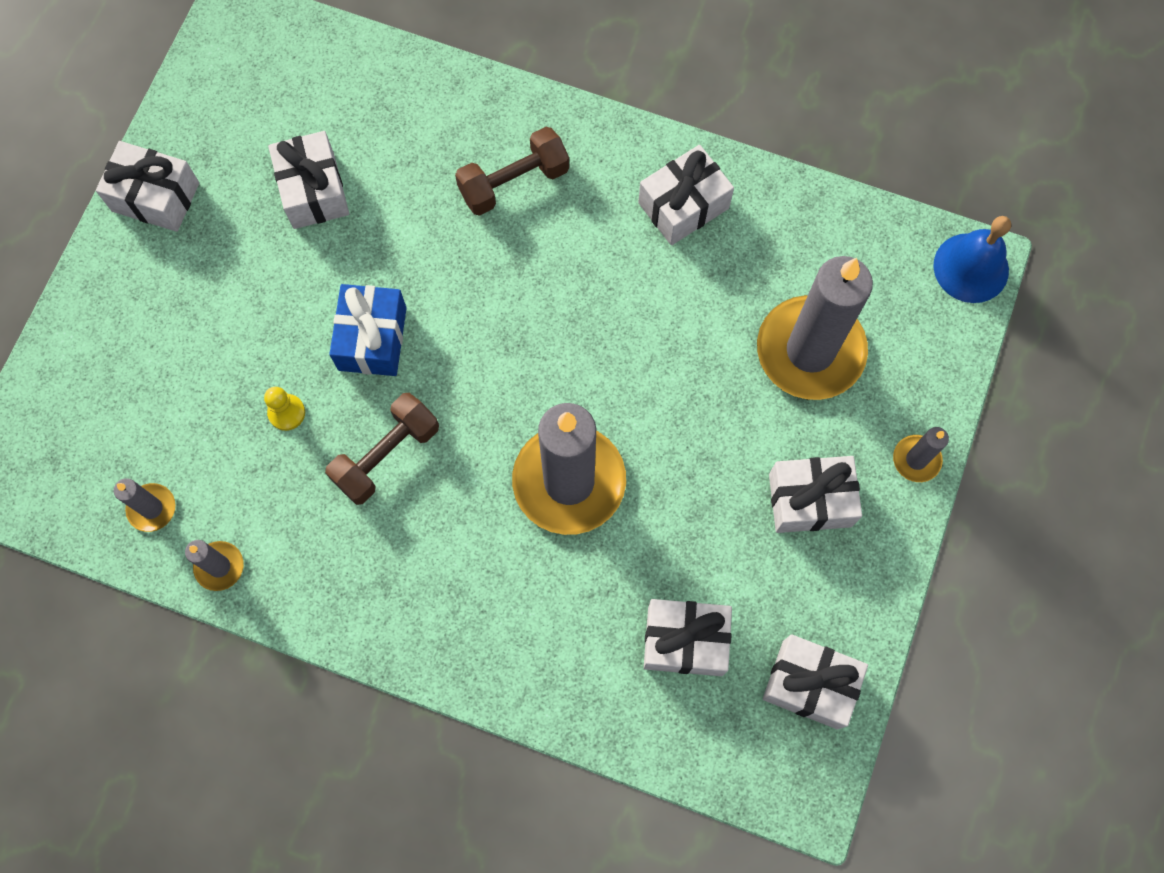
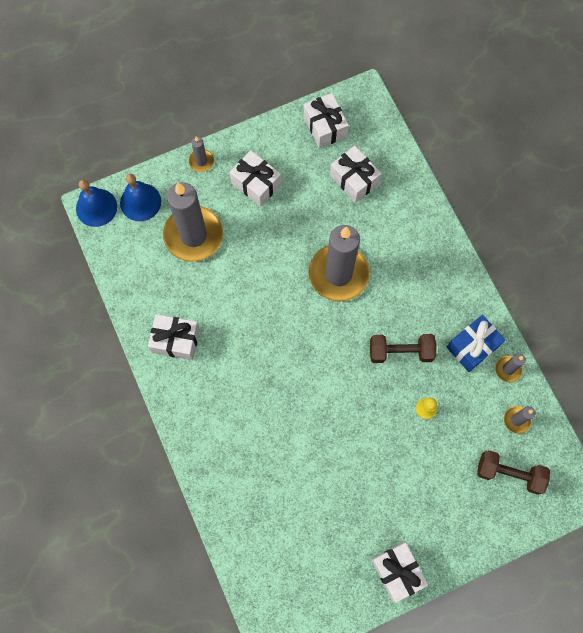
camera: 135 degrees left, 0 degrees up
(313, 191) = (323, 503): white gift -> none
(372, 338) = (361, 407): blue gift -> blue gift (472, 346)
(513, 182) = (234, 421): brown dumbbell -> brown dumbbell (509, 474)
(926, 328) = (140, 202): none -> blue bell

